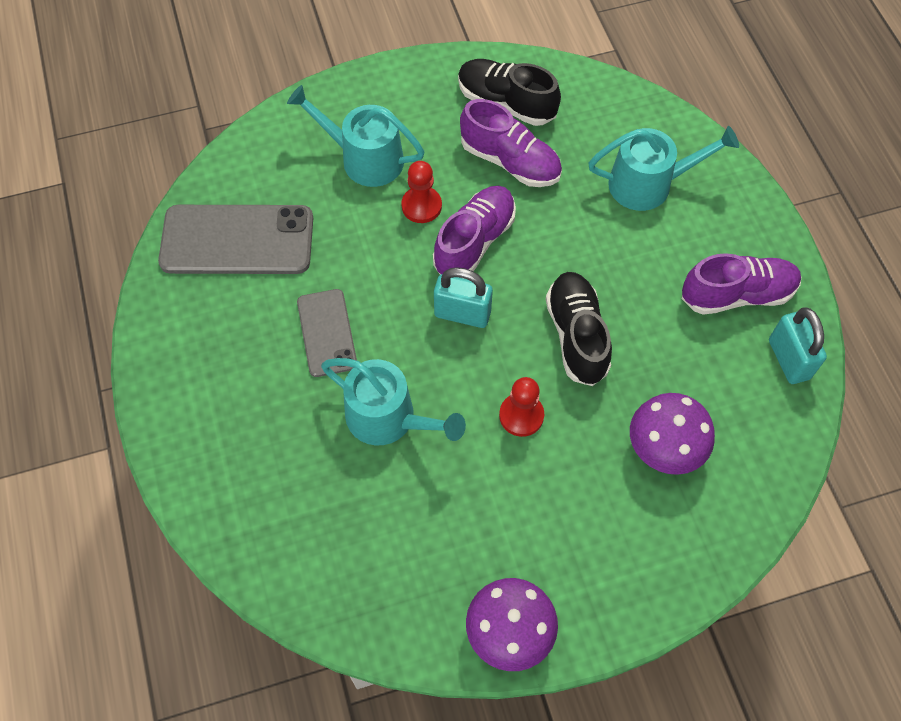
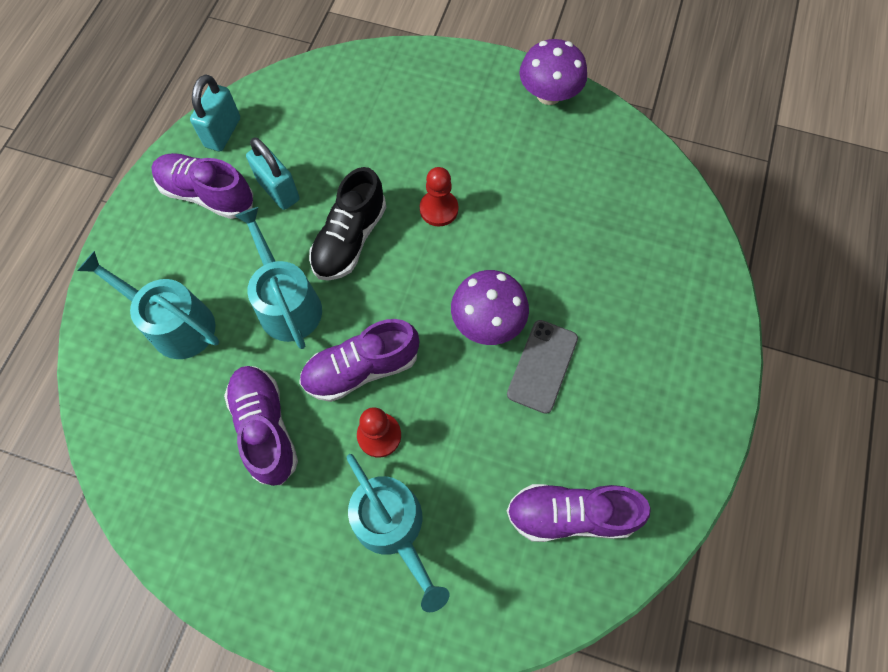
camera: 145 degrees left, 5 degrees up
(237, 240) = (570, 514): grey phone -> purple shoe
(388, 418) = (537, 266): turquoise watering can -> turquoise watering can (287, 303)
(462, 314) = (421, 311): turquoise padlock -> turquoise padlock (278, 190)
(506, 103) = (212, 498): black shoe -> none
(664, 448) = (361, 132): purple mushroom -> purple mushroom (487, 321)

